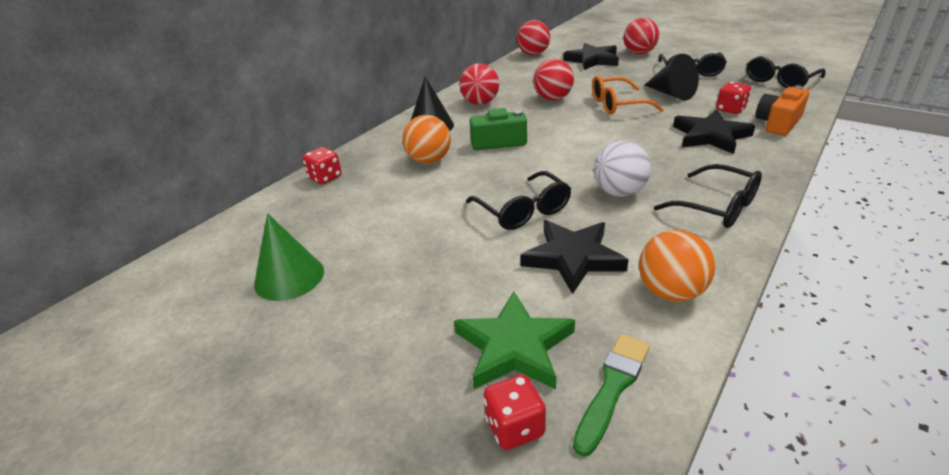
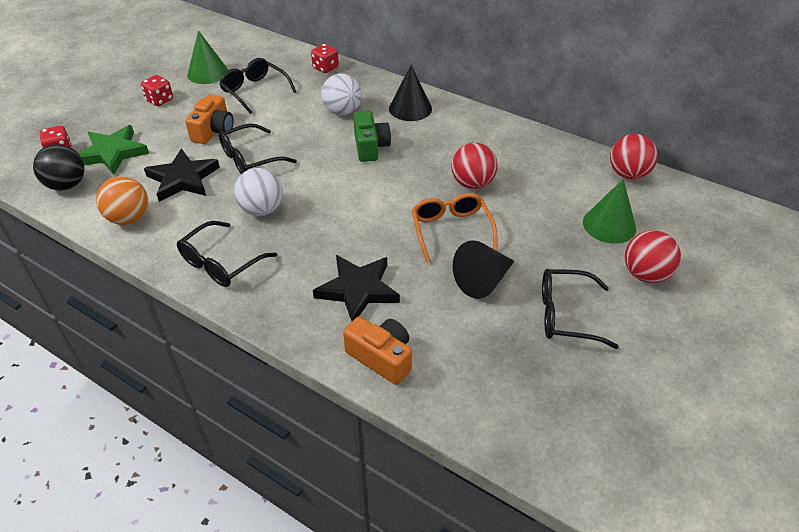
camera: 85 degrees right, 10 degrees up
(429, 160) = (342, 111): orange ball -> white ball
(458, 248) = (213, 131): none -> orange camera
(480, 103) = (464, 135): red ball -> none
(592, 60) = (609, 225): black star -> green cone
(612, 387) = (67, 185): green brush -> black ball
(730, 110) = (427, 324): red dice -> red dice (160, 100)
(779, 81) = (529, 406): black glasses -> black glasses (254, 91)

